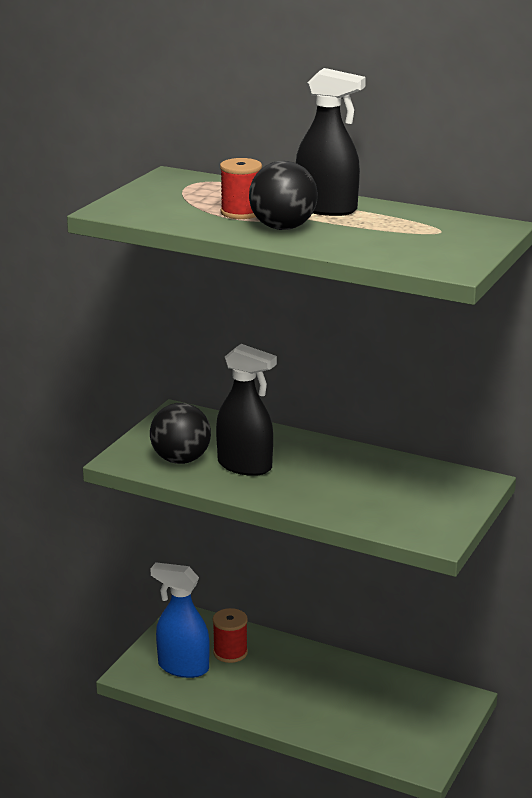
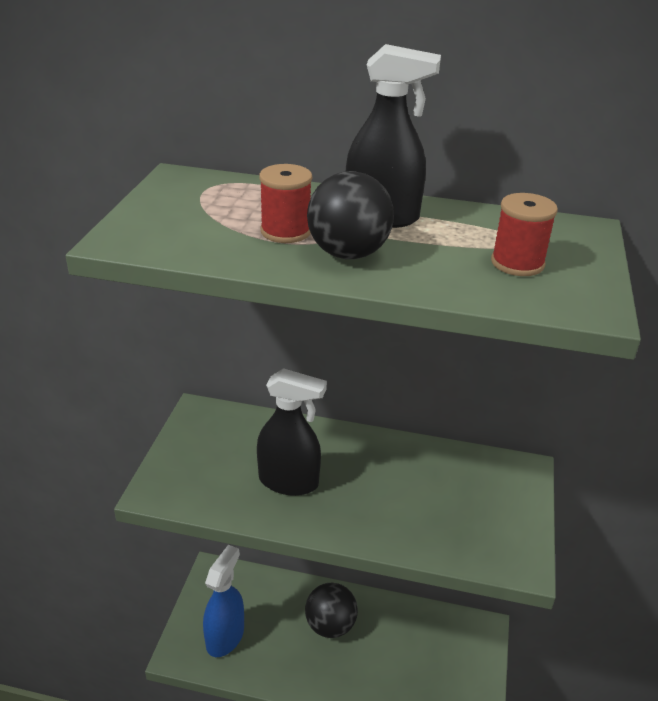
camera: 15 degrees left, 10 degrees up
(181, 460) = (219, 482): black ball -> black ball (330, 625)
(183, 667) = (225, 637): blue spray bottle -> blue spray bottle turned 105 degrees clockwise
(230, 652) = (265, 609): red spool -> red spool (517, 263)

